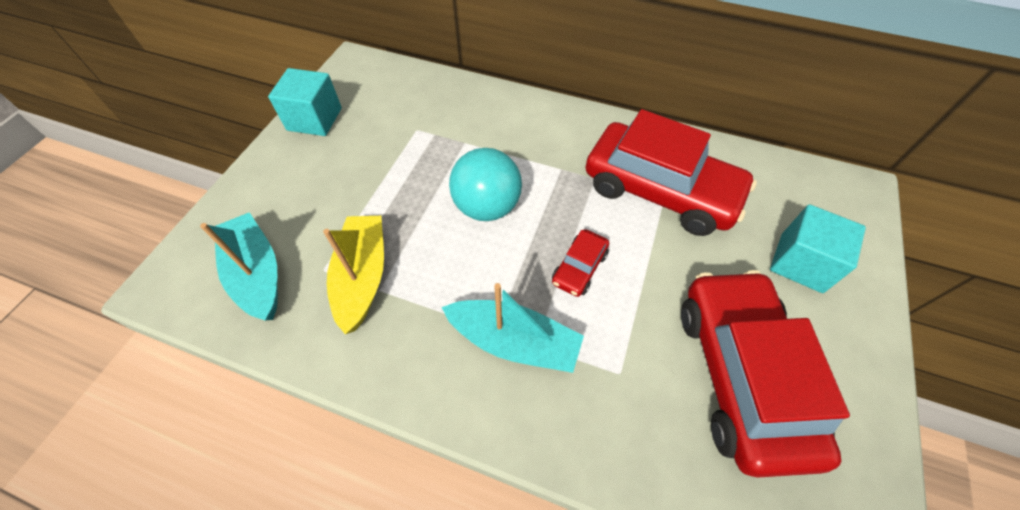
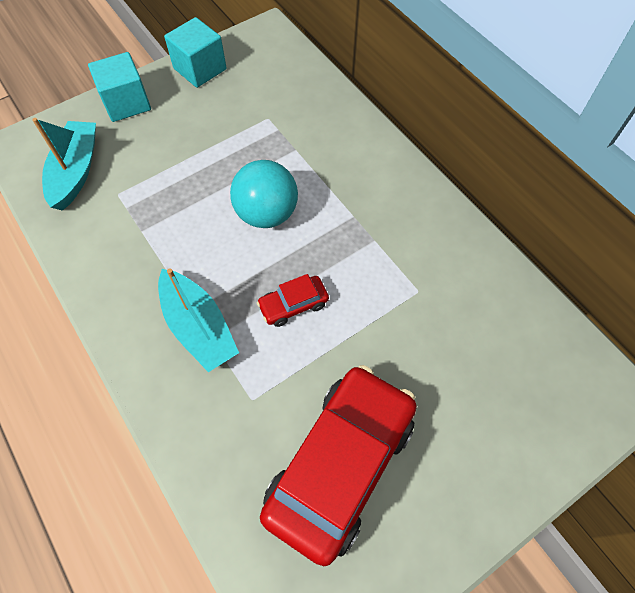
camera: 35 degrees right, 5 degrees up
(362, 277) = (138, 215): yellow boat -> none
(660, 190) = (420, 283): red car -> none
(801, 263) = (485, 420): turquoise cube -> turquoise cube (126, 103)

